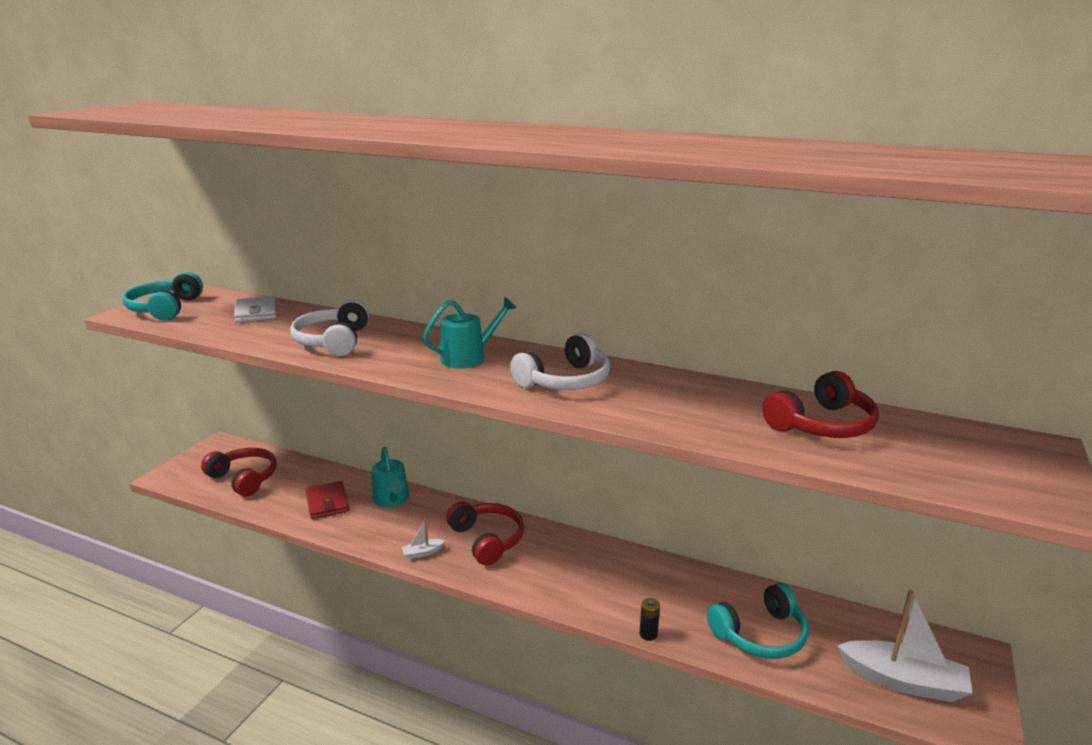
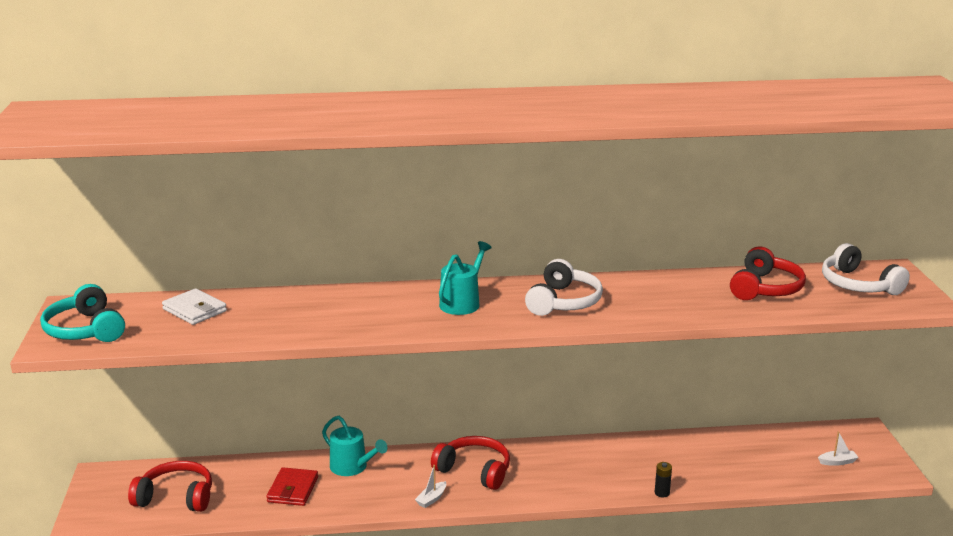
camera: 30 degrees left, 0 degrees up
(327, 503) = (292, 490): red wallet -> red wallet turned 60 degrees clockwise
(333, 341) = (322, 318): white headphones -> white headphones (858, 285)
(760, 634) = (733, 466): turquoise headphones -> none
(903, 681) = (837, 462): white boat -> white boat, size x0.45

